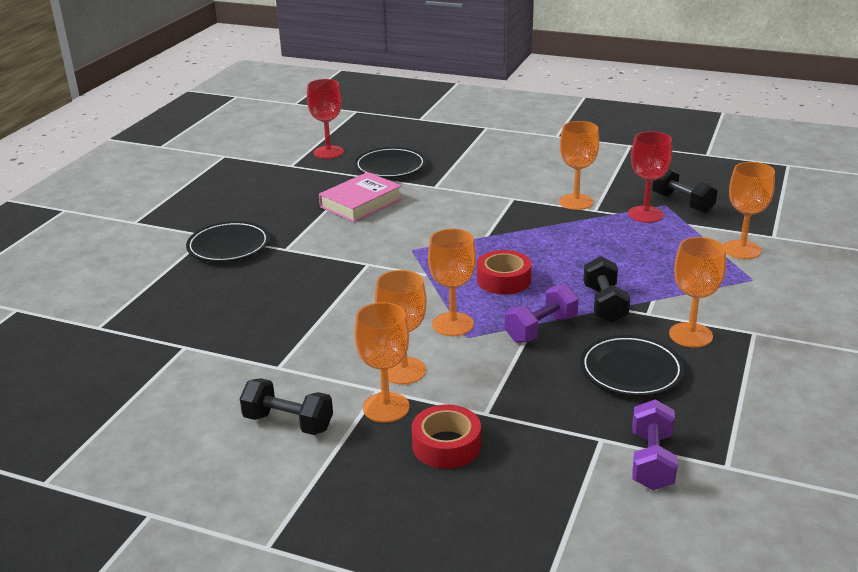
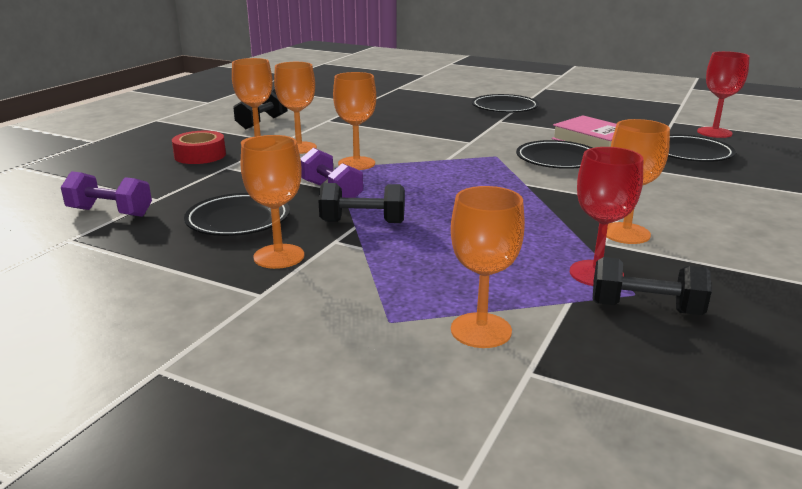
camera: 95 degrees right, 5 degrees down
(418, 221) = (557, 159): none -> black plate
(503, 280) = (428, 184): red tape -> none
(682, 203) = (645, 308): black dumbbell -> black dumbbell turned 45 degrees clockwise

